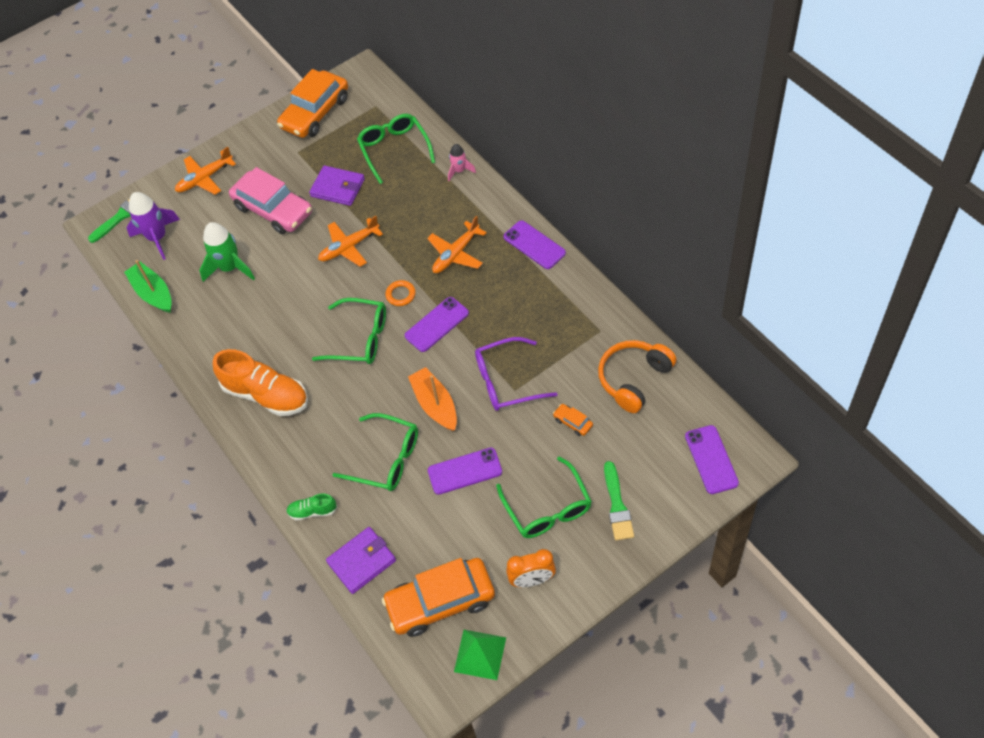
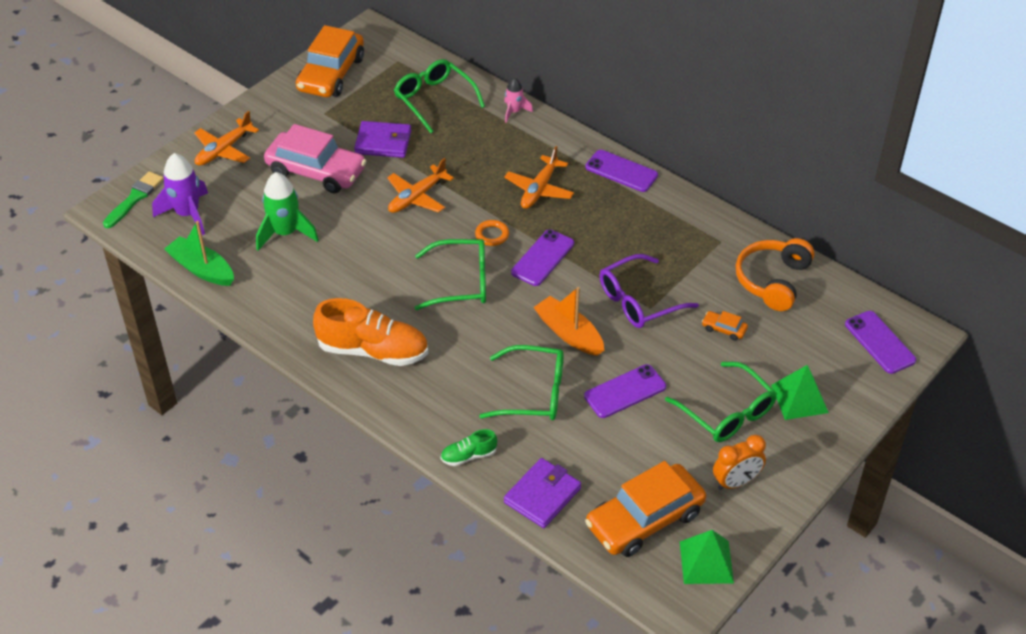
camera: 20 degrees left, 10 degrees down
(617, 505) = (799, 398): green brush -> green pyramid

